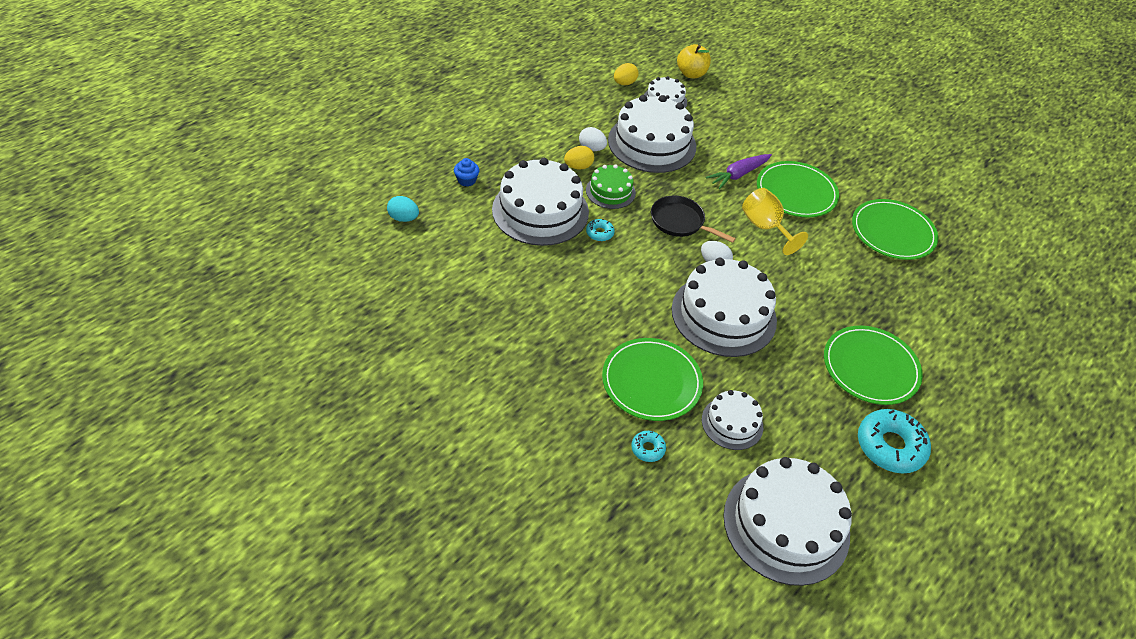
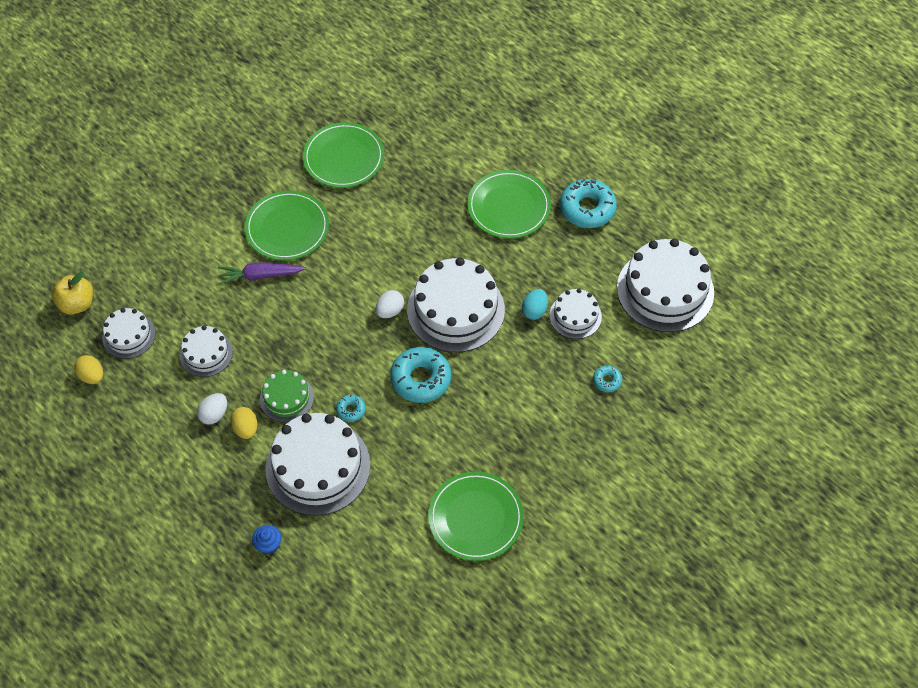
camera: 85 degrees left, 10 degrees up
(403, 218) = (332, 606): turquoise egg -> turquoise egg (534, 310)
(637, 284) = (421, 379): none -> turquoise donut
(651, 381) = (537, 373): green plate -> green plate (475, 517)
(652, 143) = (206, 353): white cake -> white cake, size x0.53
(680, 222) = (333, 335): black pan -> none
(738, 175) = (260, 276): purple carrot -> purple carrot turned 120 degrees clockwise
(765, 227) = (339, 262): yellow goblet -> none

